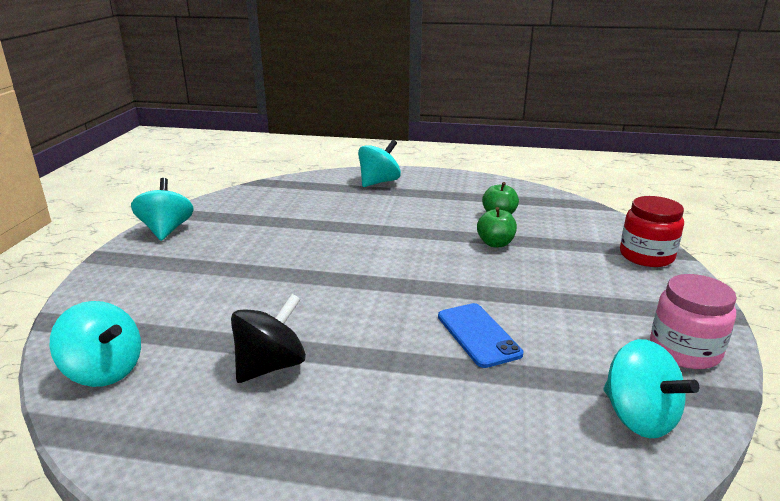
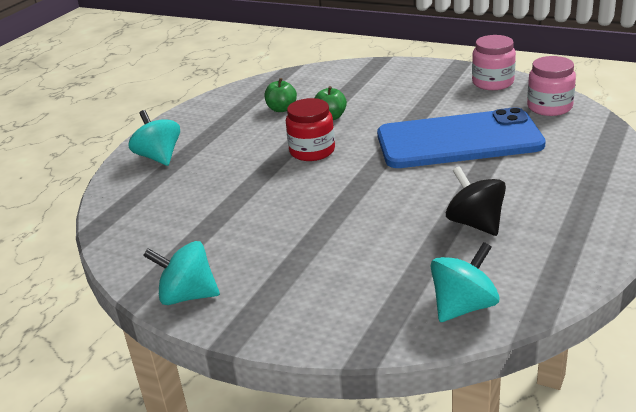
camera: 70 degrees left, 5 degrees up
(478, 335) = (458, 140): blue phone -> blue phone, size x2.26
(638, 417) = (549, 107): turquoise spinning top -> pink jar
(646, 256) = (379, 69): red jar -> red jar (312, 151)

